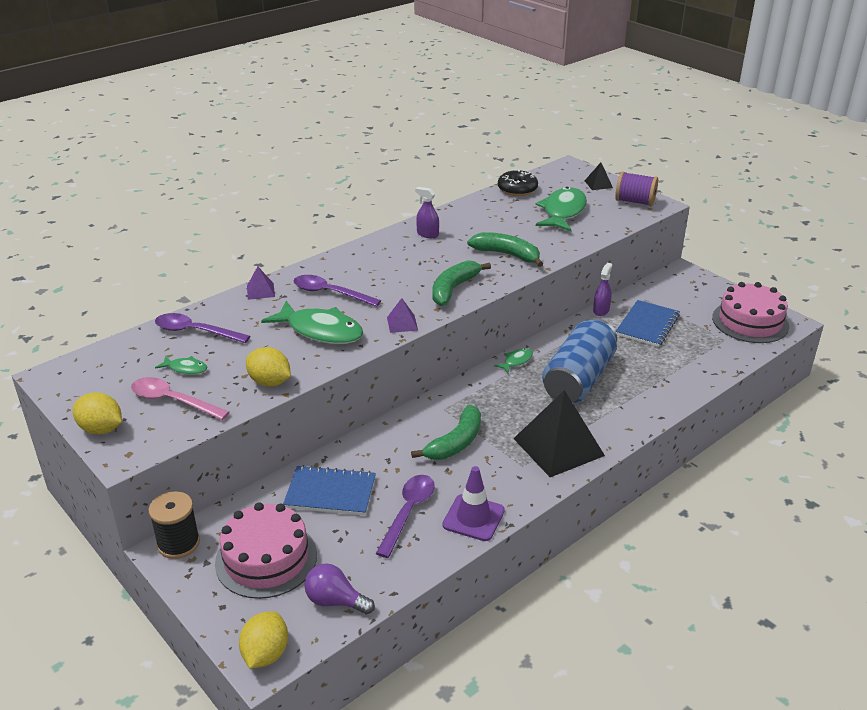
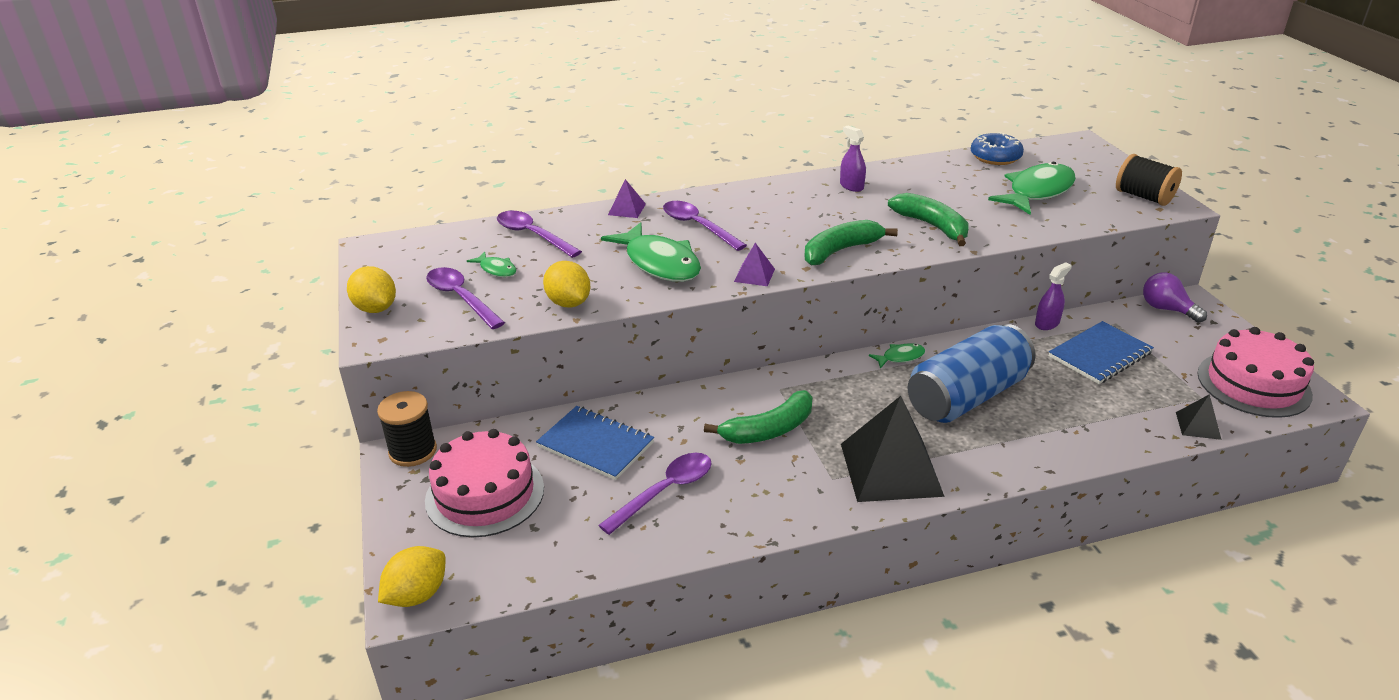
camera: 25 degrees right, 0 degrees up
(173, 401) = (461, 298): pink spoon -> purple spoon
(335, 601) = (523, 563): purple light bulb -> purple light bulb (1166, 309)
(473, 518) = (735, 521): purple traffic cone -> none
(517, 189) = (995, 157): black donut -> blue donut
(598, 184) = (1106, 168): black pyramid -> black pyramid (1198, 425)
(635, 202) = (1143, 197): purple spool -> black spool

